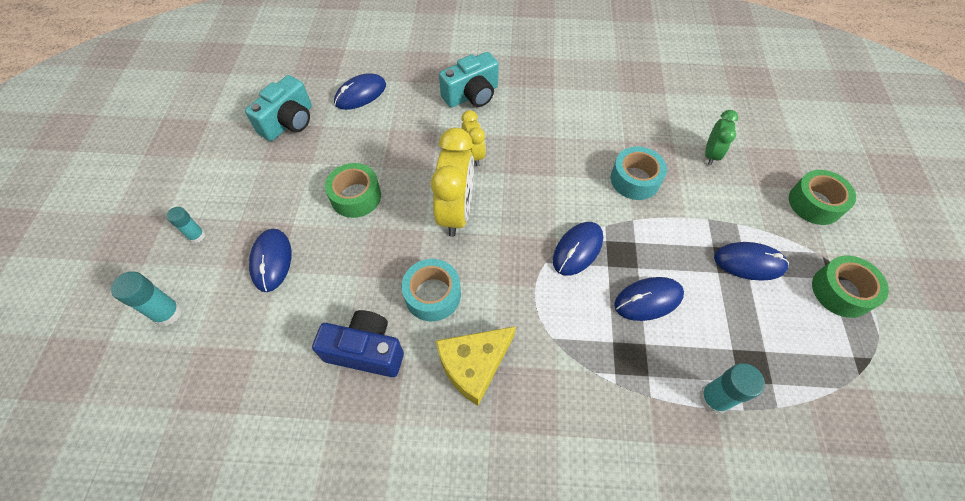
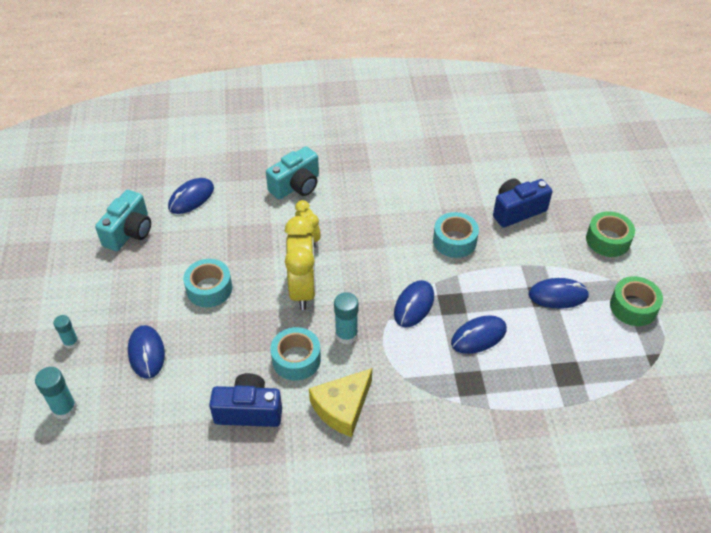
camera: 10 degrees left, 10 degrees down
(356, 196) = (209, 289): green tape -> turquoise tape
(710, 154) = (517, 211): green clock -> blue camera
(714, 398) = (539, 402): turquoise glue stick -> turquoise glue stick (346, 335)

